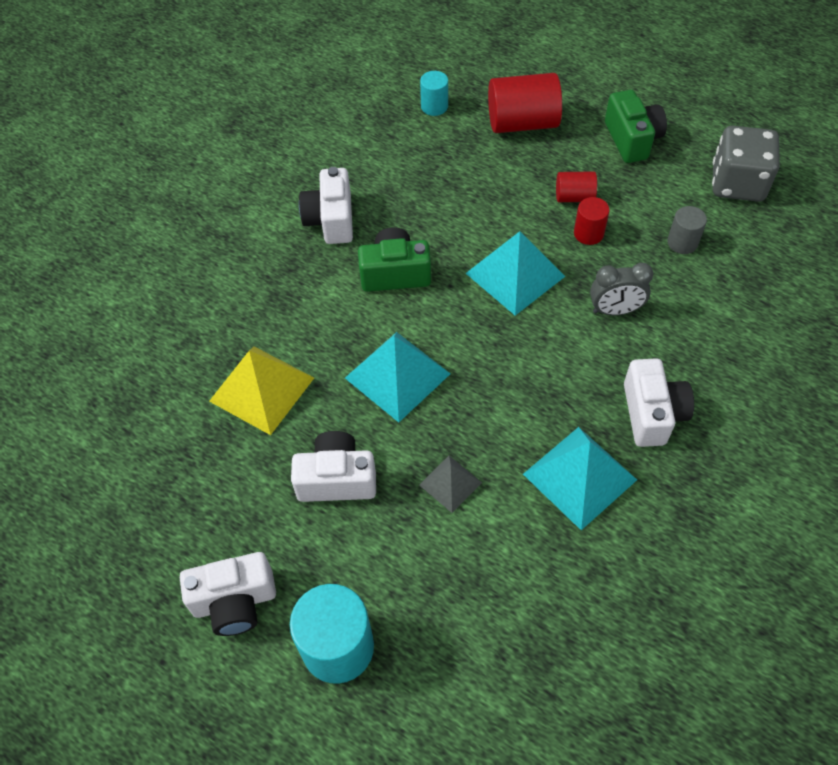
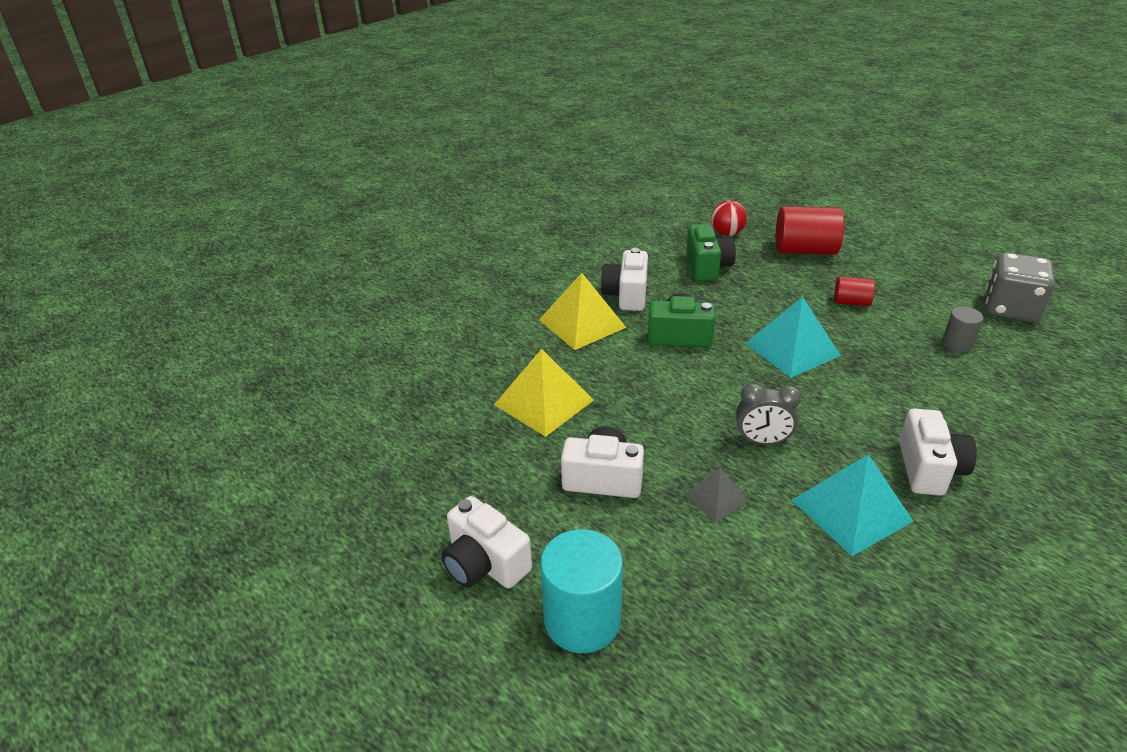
camera: 10 degrees right, 20 degrees down
(235, 602) = (484, 564): white camera -> white camera turned 45 degrees clockwise
(287, 270) = (582, 323): none -> yellow pyramid
(397, 375) = (672, 408): turquoise pyramid -> none
(434, 106) = (727, 233): turquoise cylinder -> red ball
(588, 233) = (864, 328): red cylinder -> none
(615, 310) = (890, 385): grey clock -> grey clock (762, 441)
(632, 139) = (906, 270): green camera -> green camera (707, 267)

